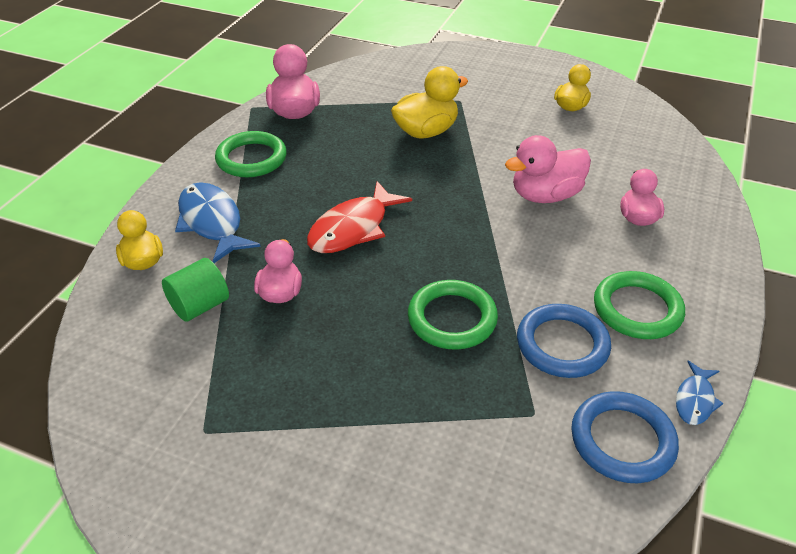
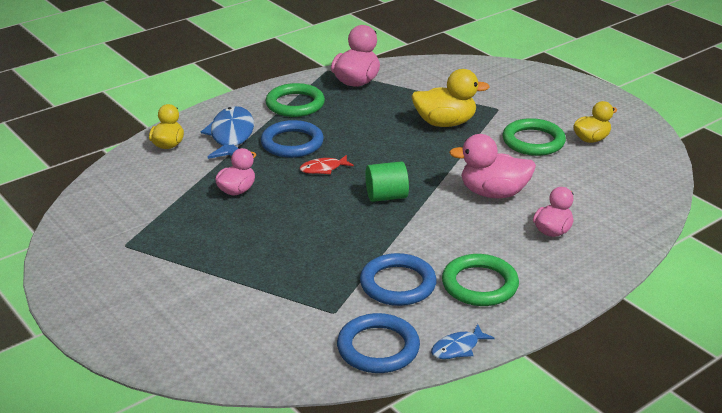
camera: 30 degrees right, 10 degrees down
(200, 306) = (180, 180): green cylinder -> green cylinder (386, 196)
(290, 208) = (292, 143): none -> blue ring
(353, 228) = (323, 169): red fish -> red fish, size x0.53
(452, 318) = (336, 243): green ring -> green ring (533, 141)

